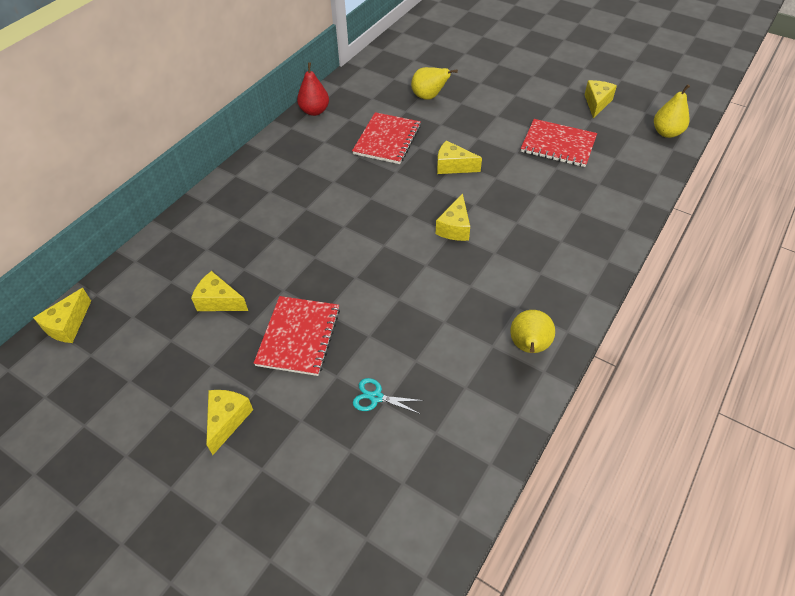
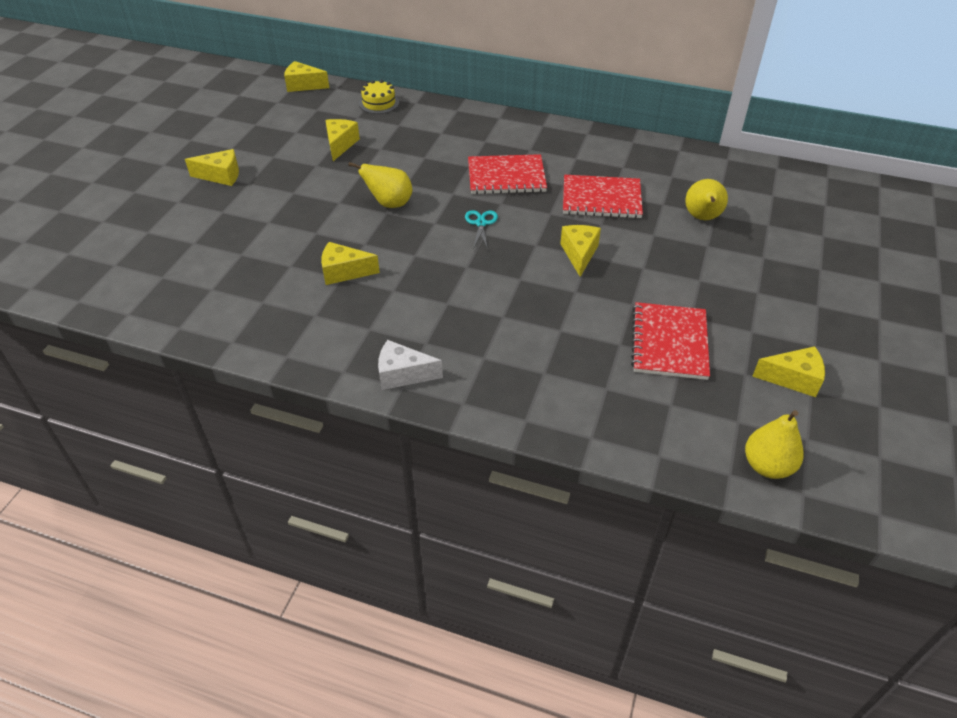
camera: 75 degrees right, 5 degrees down
(153, 260) = (379, 103): none -> yellow cake
(298, 336) = (308, 193): red notebook -> red notebook (506, 177)
(314, 111) = (623, 142): red pear -> none
(376, 397) = (247, 248): turquoise scissors -> turquoise scissors (481, 223)
(455, 227) = (476, 268): yellow cheese -> yellow cheese (344, 272)
(528, 347) = (317, 342): yellow pear -> yellow pear (389, 204)
(575, 292) = (403, 374): none -> white cheese

